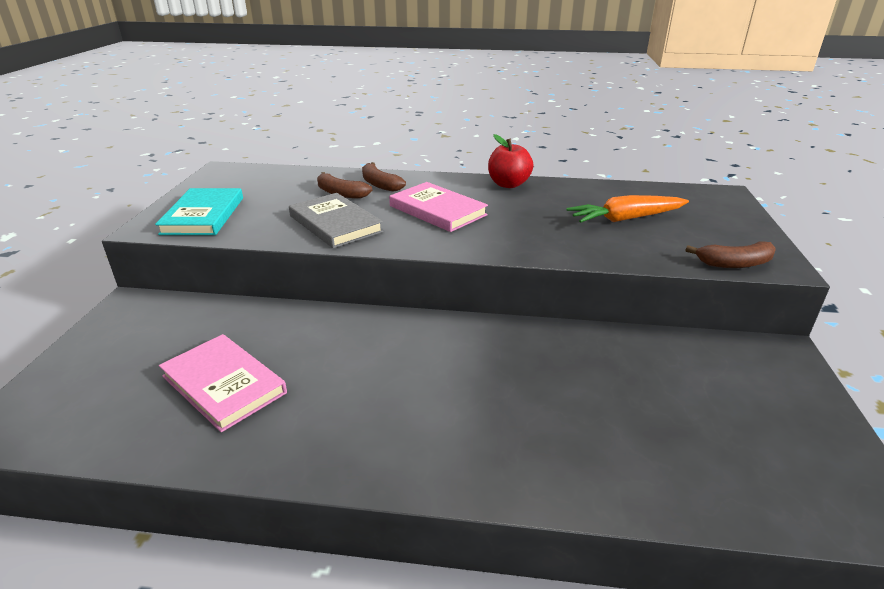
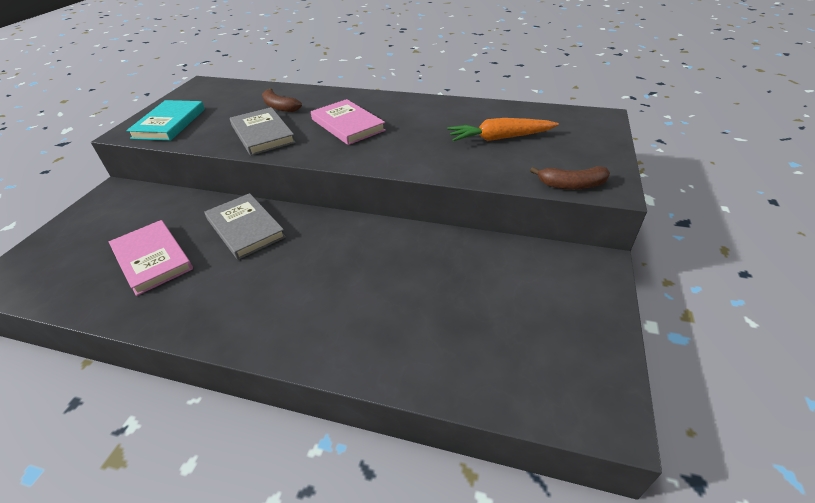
camera: 10 degrees right, 10 degrees up
(336, 339) = (245, 228): none -> grey book
(379, 184) = (314, 99): brown banana -> none
(508, 184) = (417, 102): red apple -> none

